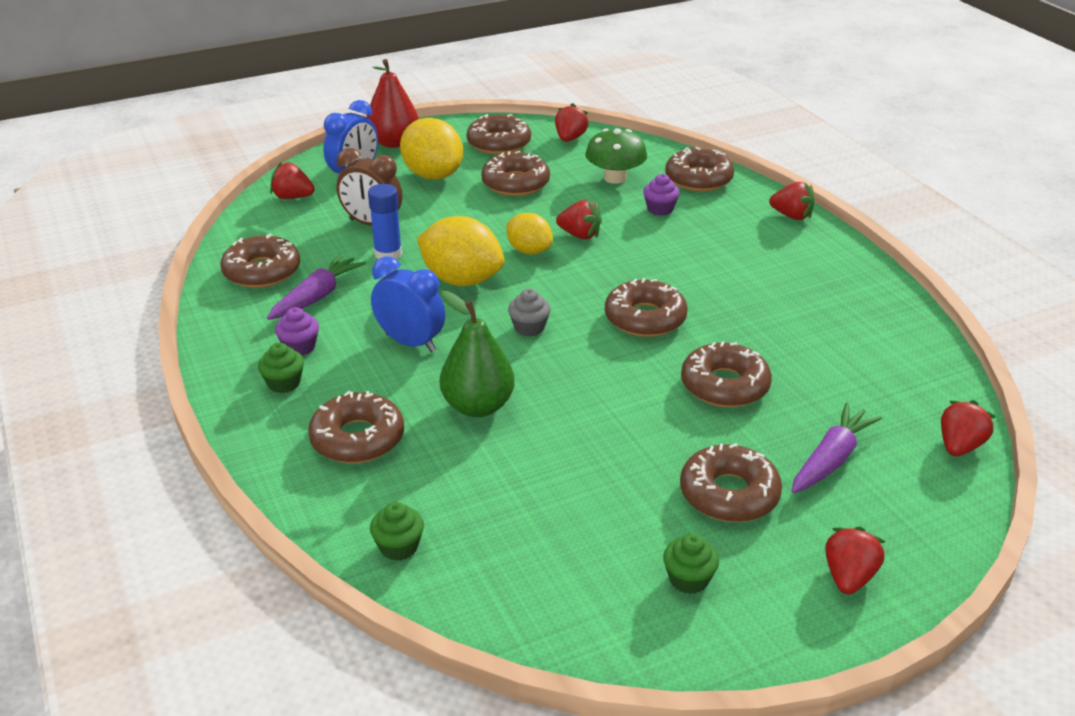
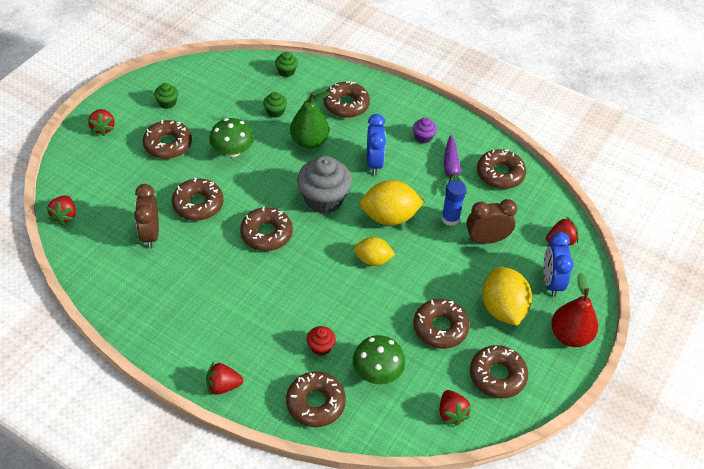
camera: 145 degrees right, 15 degrees up
(284, 383) = (407, 116): green cupcake -> green cupcake (275, 111)
(411, 342) = (374, 163): blue clock -> blue clock turned 90 degrees counterclockwise
(433, 175) = (502, 309): yellow lemon -> yellow lemon turned 60 degrees clockwise
(529, 327) = (324, 199): grey cupcake -> grey cupcake, size x2.10
(579, 235) = (354, 290): red strawberry -> none
(618, 440) = (232, 151): none -> green mushroom
(660, 209) = (320, 347): purple cupcake -> red cupcake
(820, 374) = (150, 234): none -> brown clock
(831, 459) = (127, 181): purple carrot -> none

